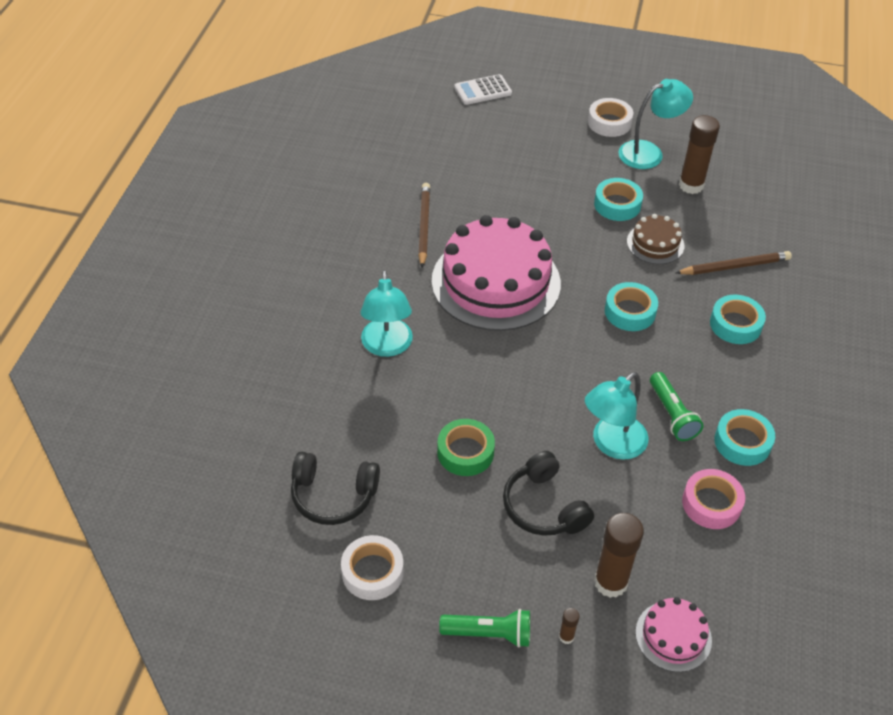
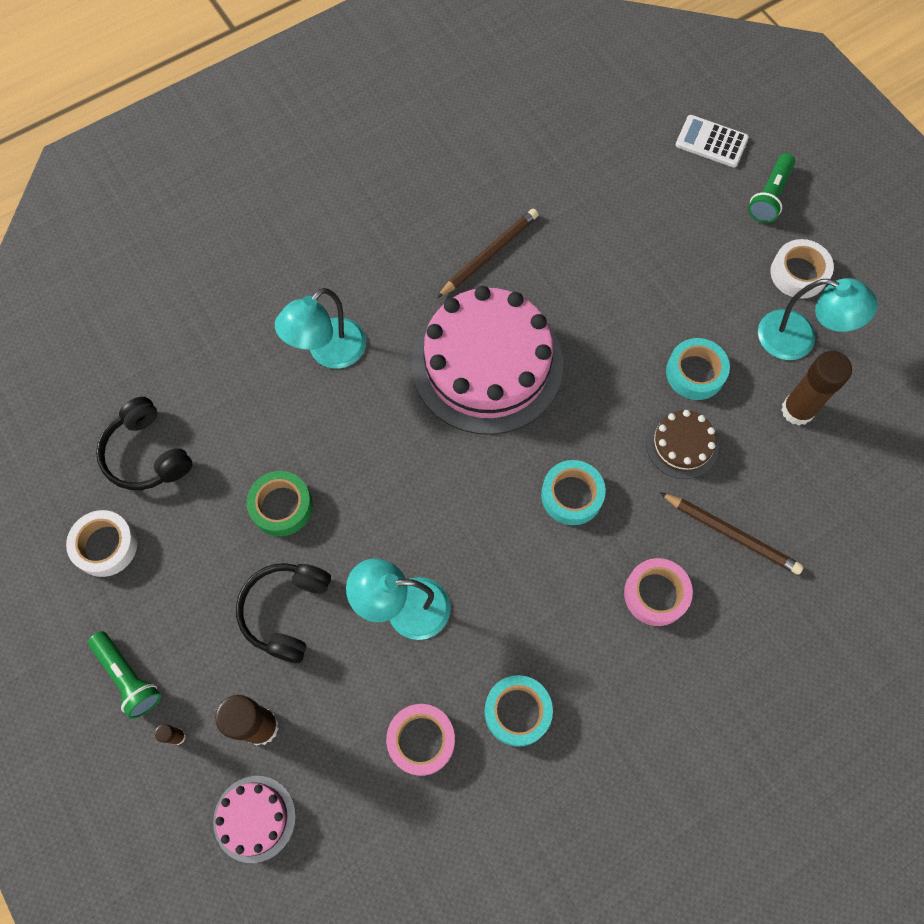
camera: 45 degrees right, 20 degrees up
(672, 414) = (488, 628): green flashlight -> green flashlight (769, 196)
(735, 324) = (656, 594): turquoise tape -> pink tape

